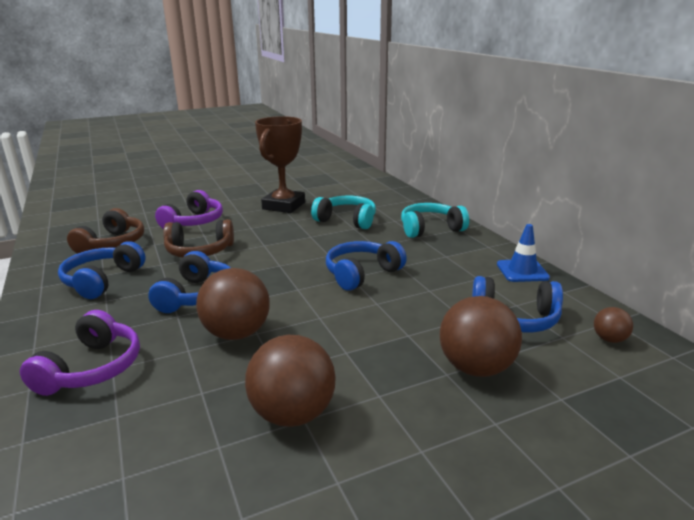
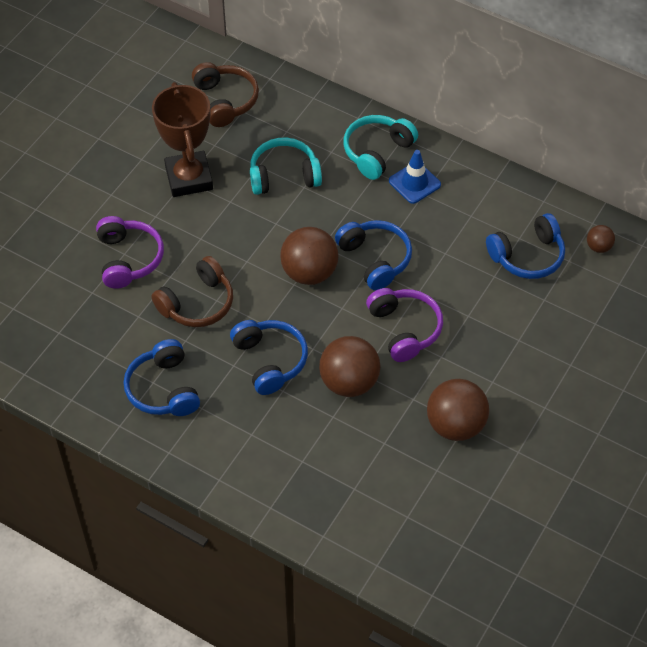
camera: 35 degrees left, 30 degrees up
(92, 368) = (288, 469): purple headphones -> purple headphones (404, 329)
(112, 243) = (94, 338): brown headphones -> brown headphones (225, 101)
(362, 274) = (375, 259): blue headphones -> blue headphones turned 135 degrees clockwise
(476, 368) = (533, 324): brown ball -> brown ball (309, 272)
(522, 271) = (498, 186): blue traffic cone -> blue traffic cone (414, 183)

